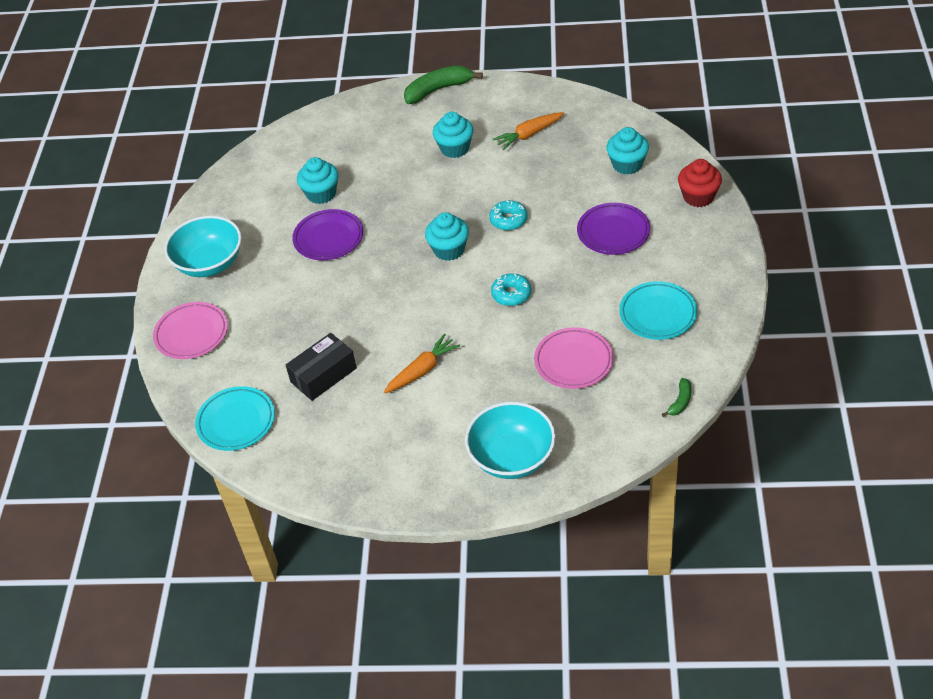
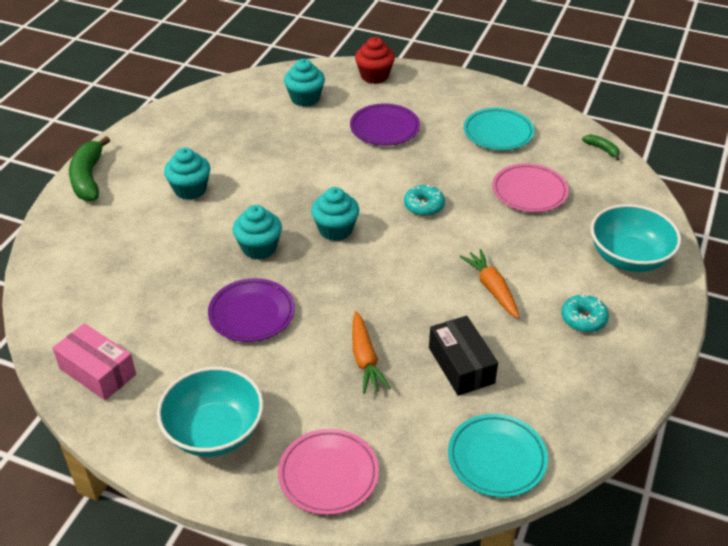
camera: 75 degrees left, 5 degrees down
(241, 186) = (97, 371): none -> pink box
(321, 194) = (173, 303): turquoise cupcake -> turquoise cupcake (259, 248)
(508, 220) = (323, 182): turquoise donut -> turquoise donut (583, 319)
(529, 135) = (214, 140): orange carrot -> orange carrot (365, 359)

